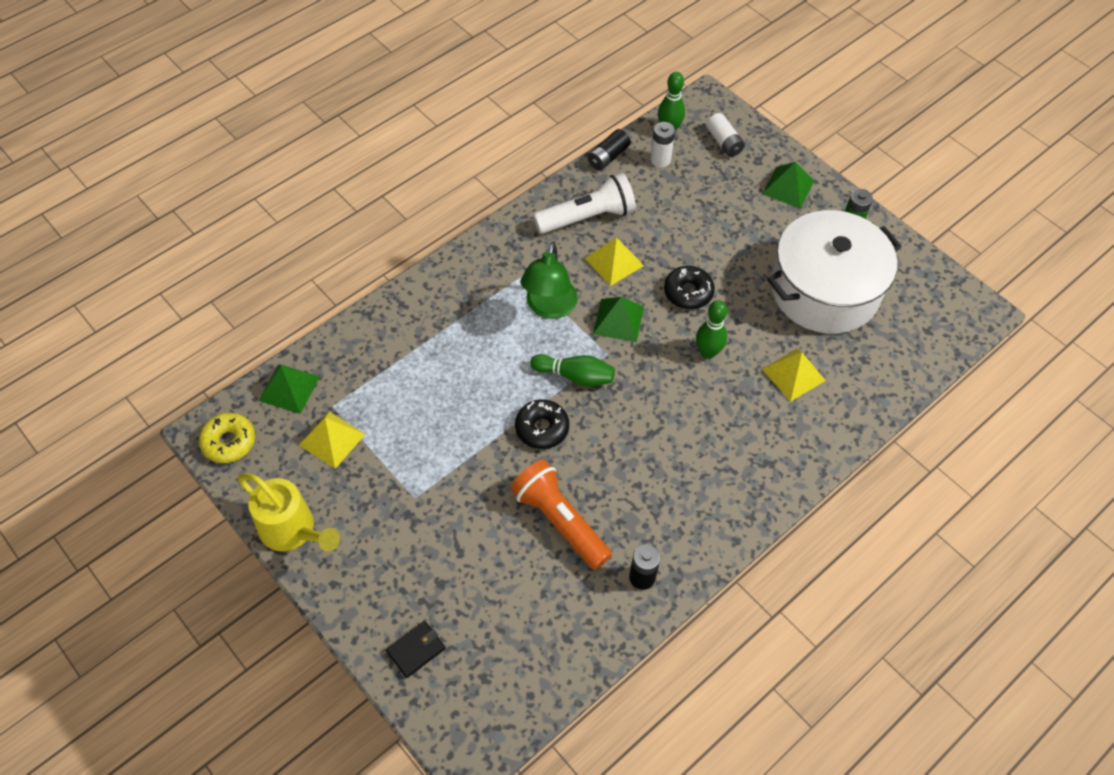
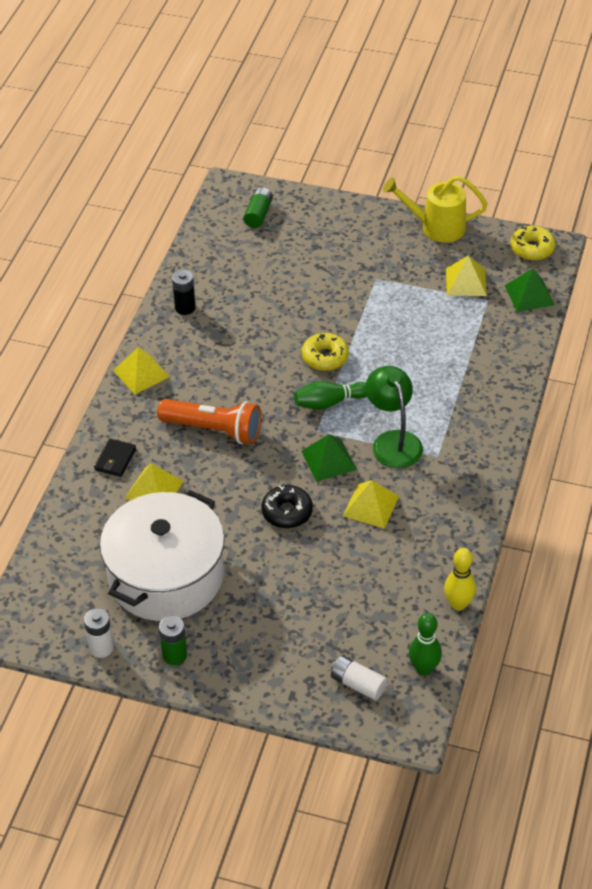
camera: 150 degrees right, 10 degrees down
(416, 650) = (301, 212): black wallet -> black wallet (115, 459)
(467, 677) = (258, 214): none -> green battery
(542, 428) = (325, 357): black donut -> yellow donut
(559, 521) = (266, 311): orange flashlight -> orange flashlight (214, 429)
(587, 217) = (427, 534): white flashlight -> none
(608, 157) = (458, 604): black battery -> yellow bowling pin
(660, 160) = (406, 628): white battery -> white battery (101, 648)
(708, 352) = (236, 471): green bowling pin -> none
(737, 514) = (141, 373): none -> yellow pyramid
(788, 187) = (260, 666): green pyramid -> none

